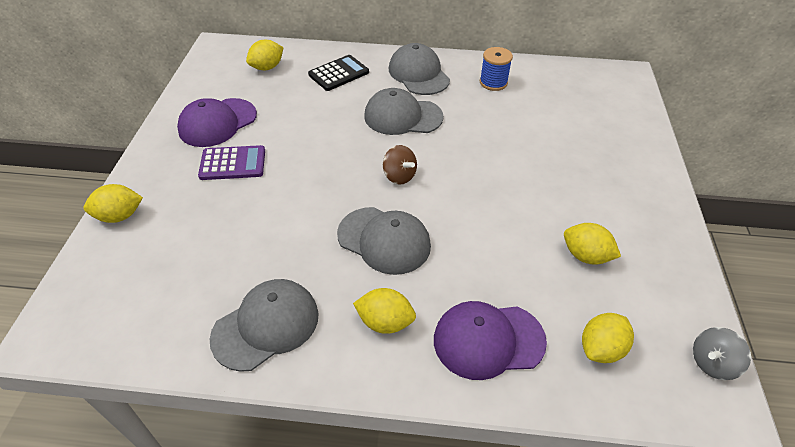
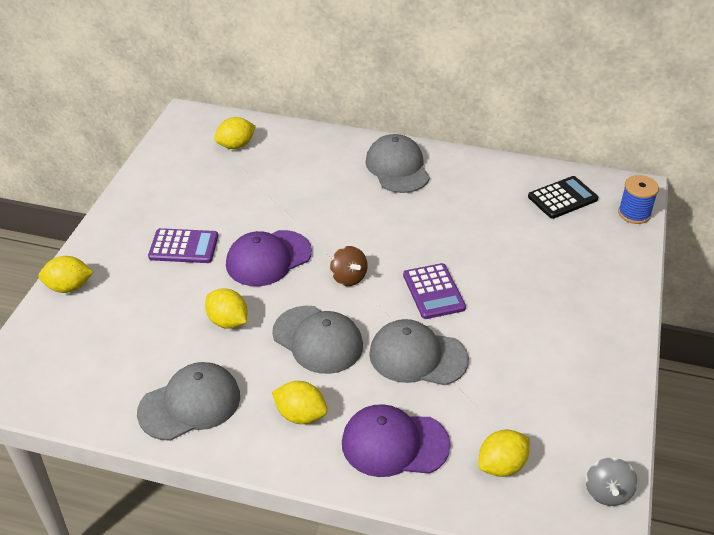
camera: 10 degrees right, 5 degrees down
(217, 123) = (175, 202): purple cap -> purple cap (268, 258)
(339, 73) = (310, 159): black calculator -> black calculator (562, 198)
(403, 116) = (368, 214): grey cap -> grey cap (417, 356)
(482, 181) = (433, 292): none -> purple calculator
(493, 82) = (477, 185): blue spool -> blue spool (634, 213)
(585, 256) = (517, 378): yellow lemon -> yellow lemon (228, 321)
(712, 363) = (607, 492): grey spinning top -> grey spinning top turned 60 degrees counterclockwise

